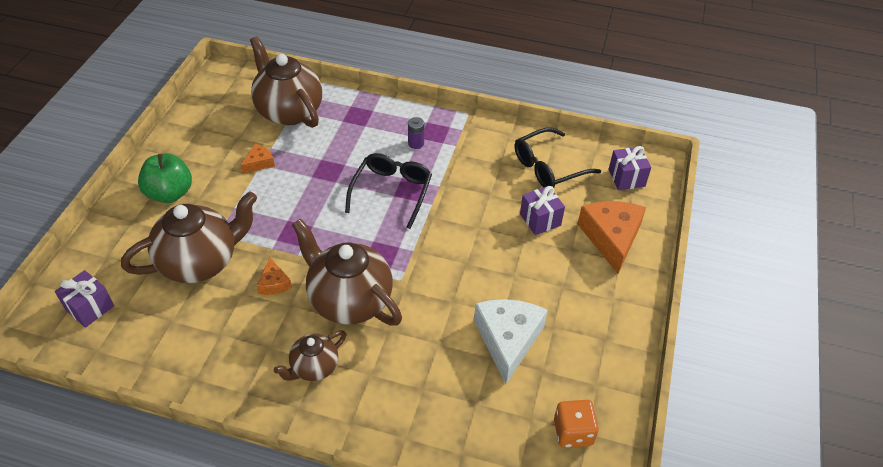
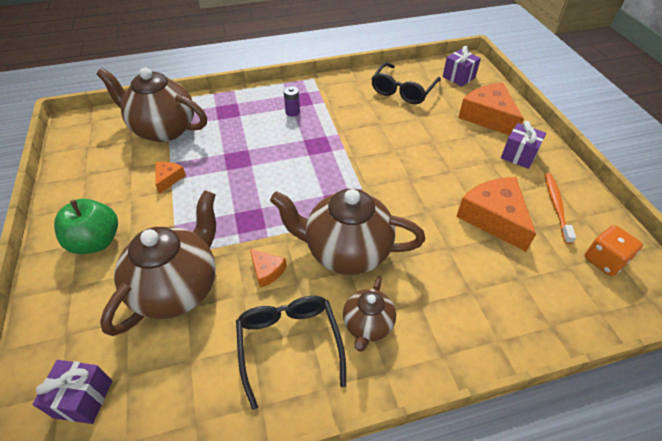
camera: 30 degrees left, 0 degrees up
(391, 192) = (305, 153): black glasses -> black glasses (289, 344)
(508, 340) = (494, 218): white cheese -> orange cheese
(540, 220) = (431, 125): purple gift -> purple gift (518, 155)
(581, 361) = (556, 206): none -> orange toothbrush

